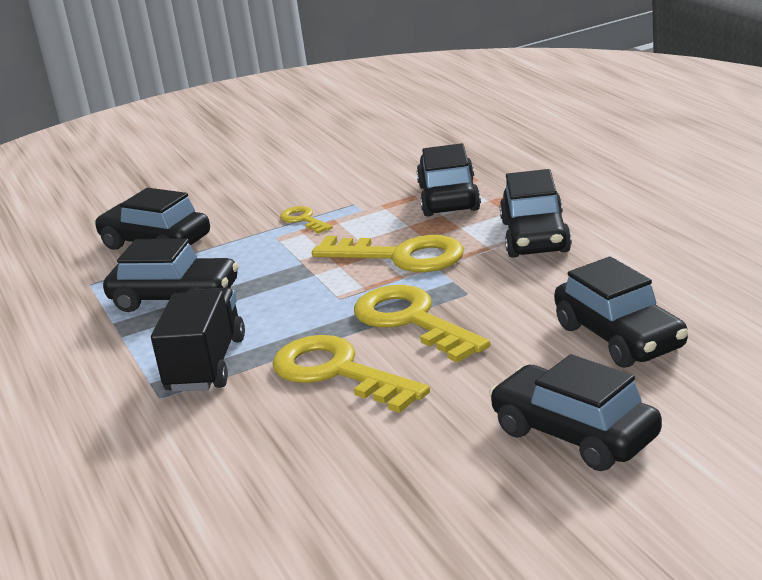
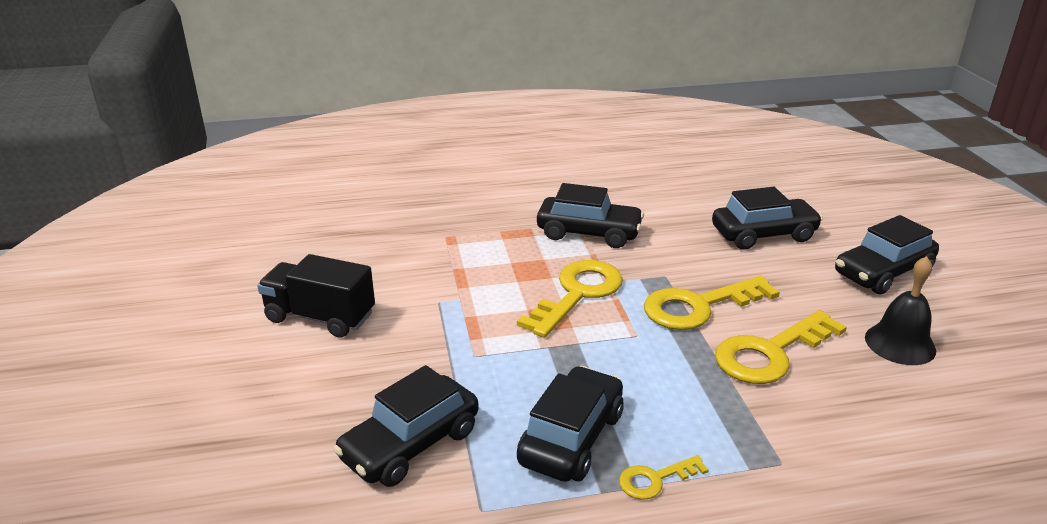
camera: 80 degrees left, 5 degrees up
(206, 364) = (728, 427): black truck -> black truck (320, 317)
(303, 220) = (448, 334): yellow key -> yellow key (655, 479)
(395, 455) = (900, 343): none -> black bell
(448, 198) = (478, 254): black car -> none

